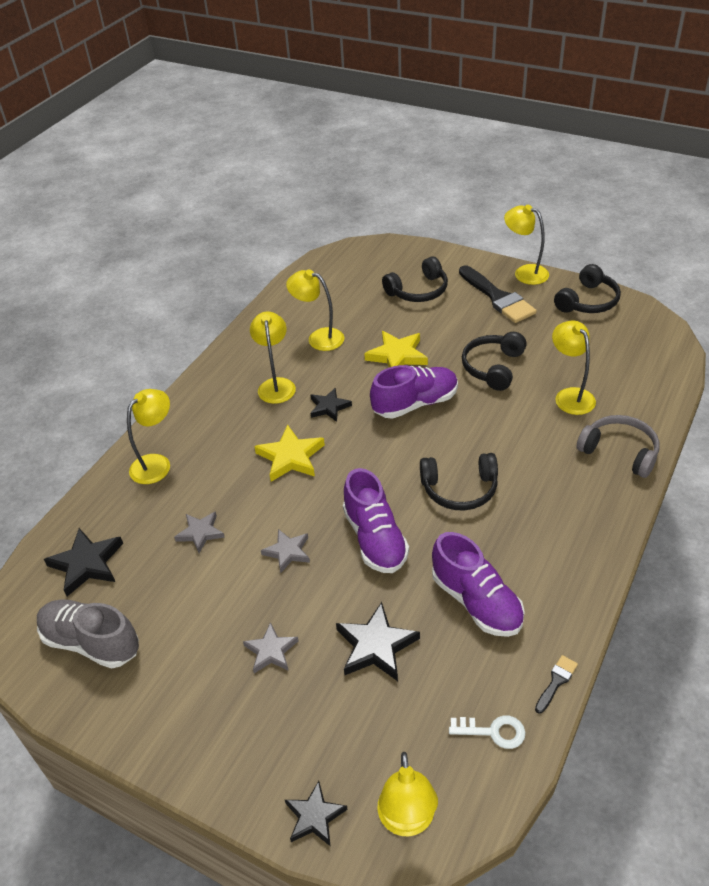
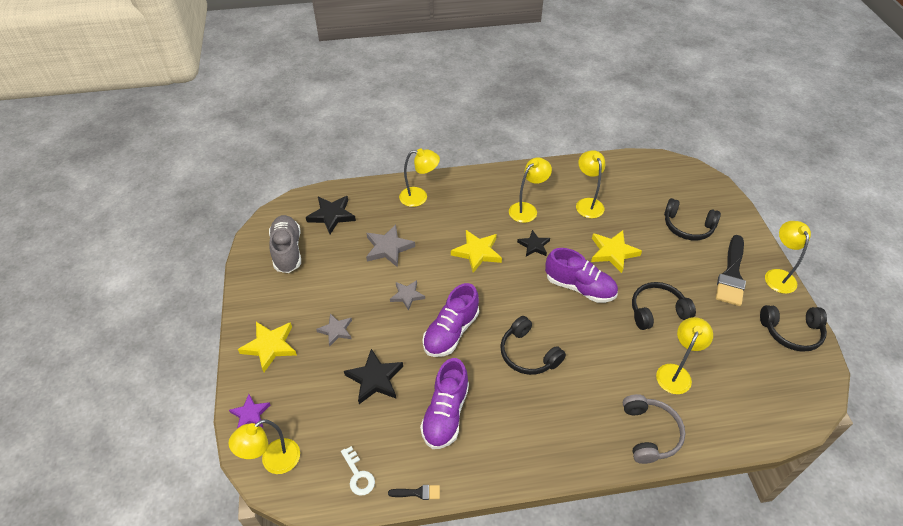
camera: 50 degrees right, 5 degrees up
(200, 533) = (388, 248): grey star -> grey star, size x1.54
(227, 740) = (270, 346): none -> yellow star
(314, 816) = (250, 414): black star -> purple star

